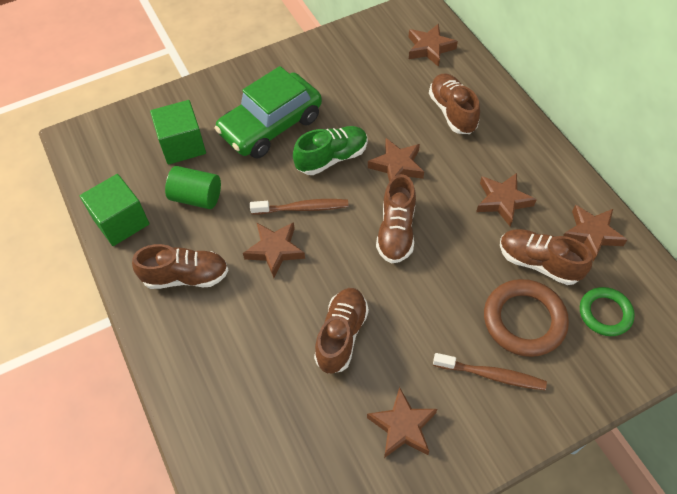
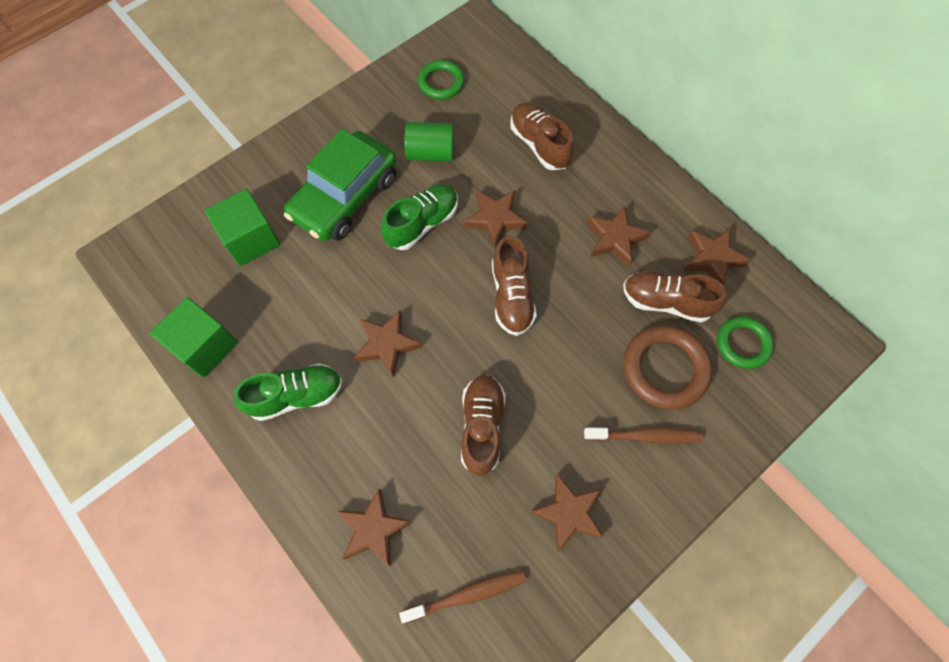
camera: 15 degrees left, 10 degrees up
(186, 276) = (296, 396): brown shoe -> green shoe
(196, 197) = (283, 299): green cylinder -> green cylinder (431, 153)
(302, 208) = (405, 289): brown toothbrush -> brown toothbrush (467, 595)
(377, 49) = (441, 82): none -> green ring
(429, 48) = (498, 72): brown star -> brown star (374, 529)

